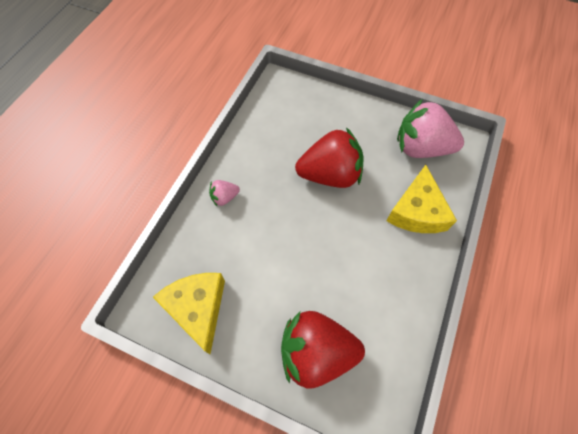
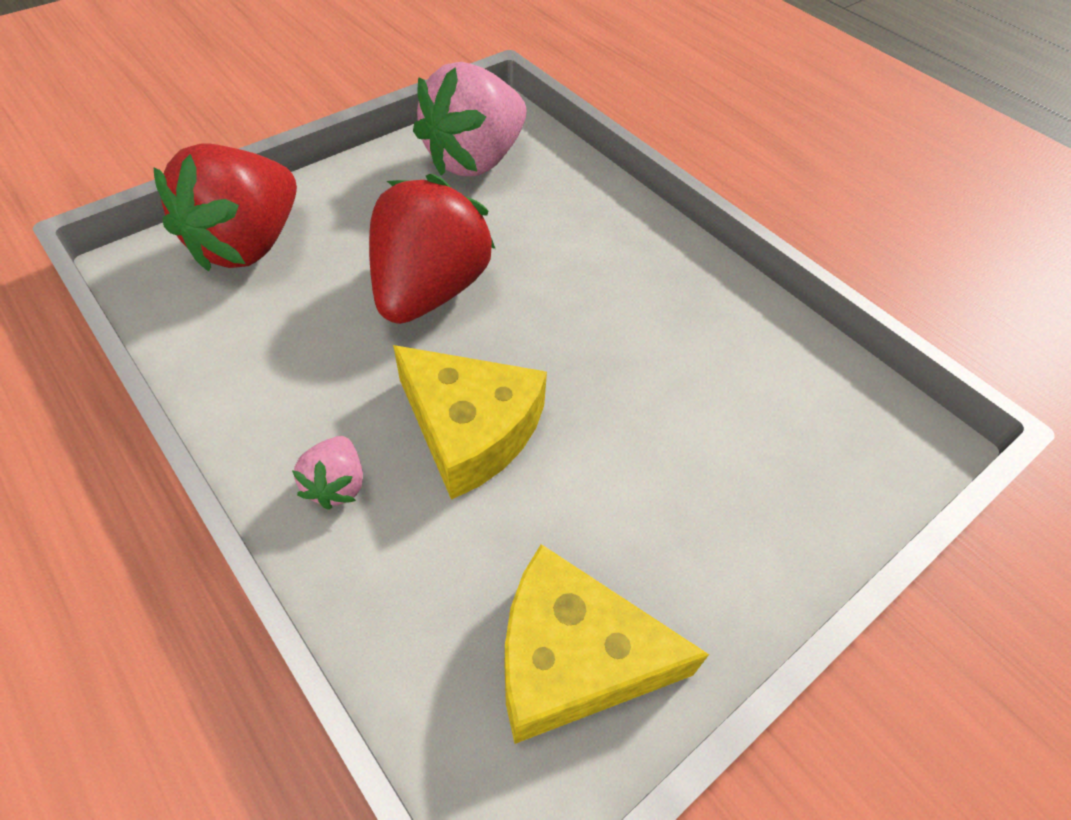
camera: 65 degrees left, 10 degrees down
(316, 352) = (766, 475): red strawberry -> red strawberry (248, 245)
(417, 211) = (584, 221): yellow cheese -> yellow cheese (470, 429)

